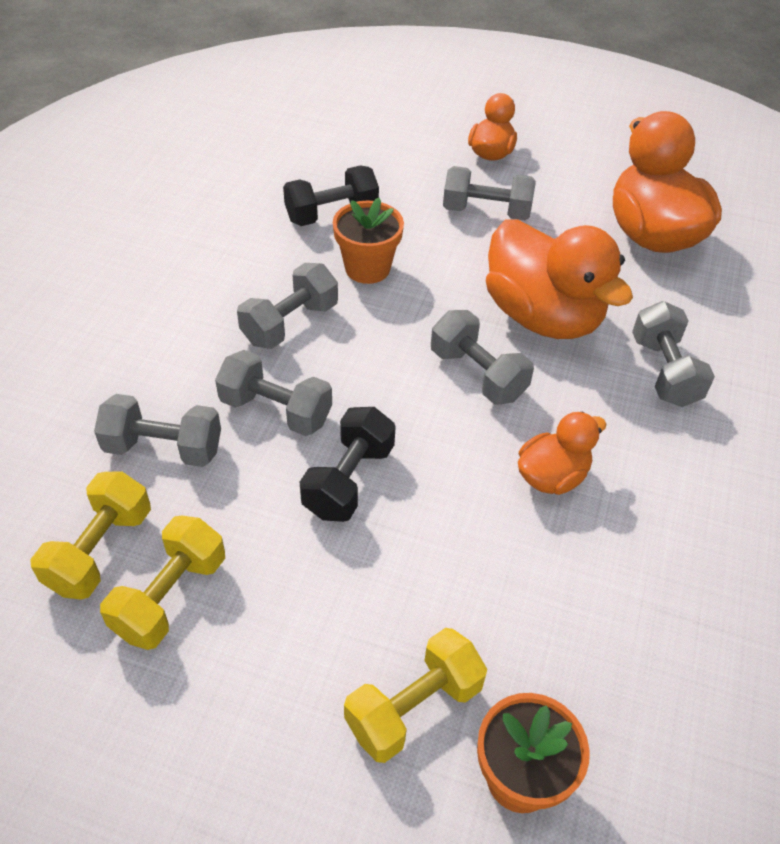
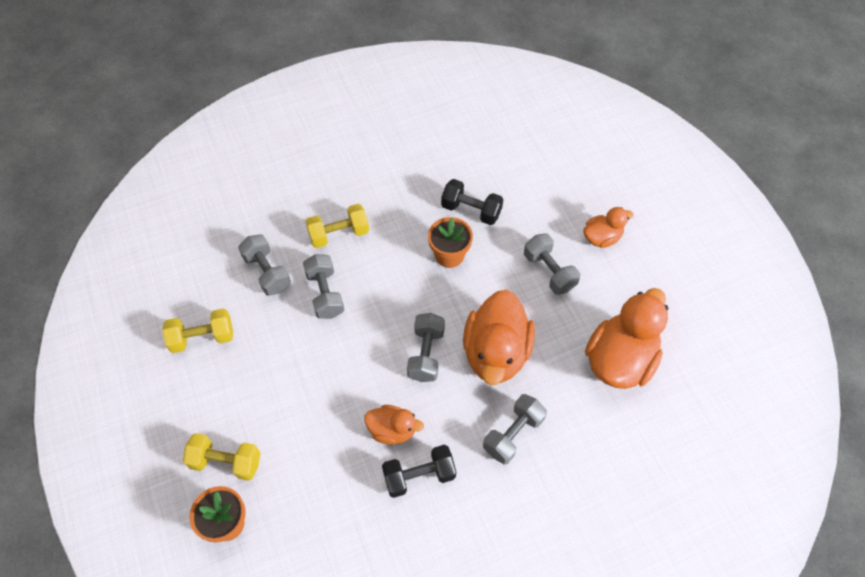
camera: 50 degrees right, 10 degrees up
(100, 550) = (201, 296): yellow dumbbell -> yellow dumbbell (339, 234)
(290, 323) = (380, 256): grey dumbbell -> none
(348, 480) = (314, 352): black dumbbell -> black dumbbell (419, 476)

